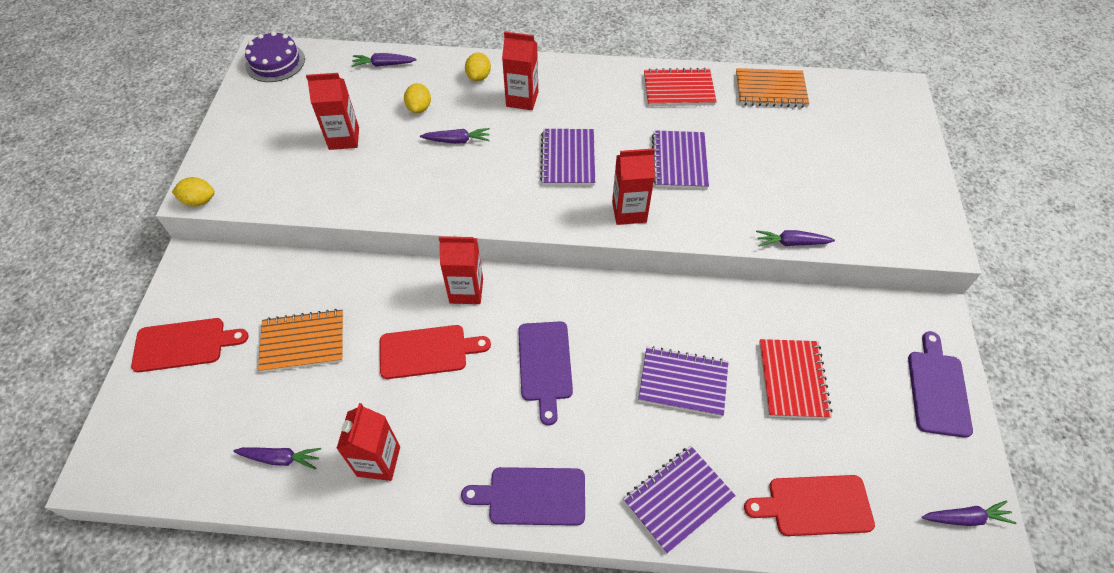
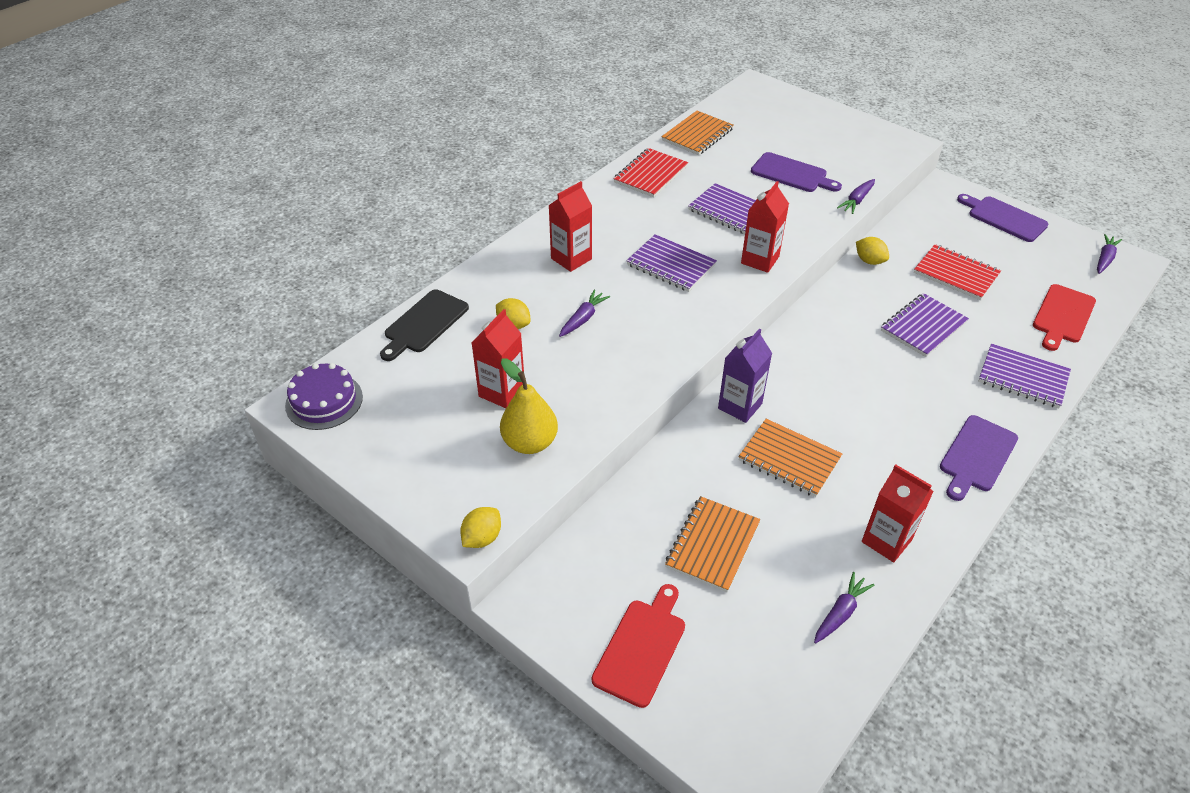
camera: 55 degrees left, 10 degrees down
(303, 179) = (530, 443): none -> yellow pear
(384, 64) = (424, 324): purple carrot -> black cutting board
(428, 351) = (789, 459): red cutting board -> orange notebook
(466, 291) = (740, 406): red carton -> purple carton
(479, 77) = (513, 271): yellow lemon -> yellow lemon (869, 261)
(545, 365) = (855, 393): purple cutting board -> purple cutting board (792, 174)
(678, 499) = (1023, 378): purple notebook -> purple notebook turned 60 degrees counterclockwise

